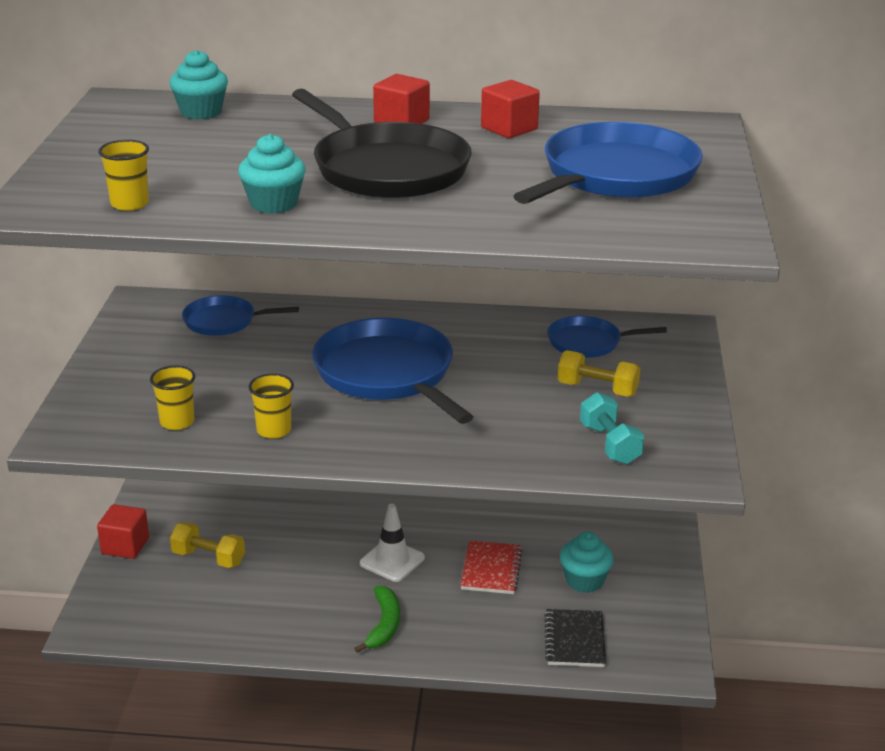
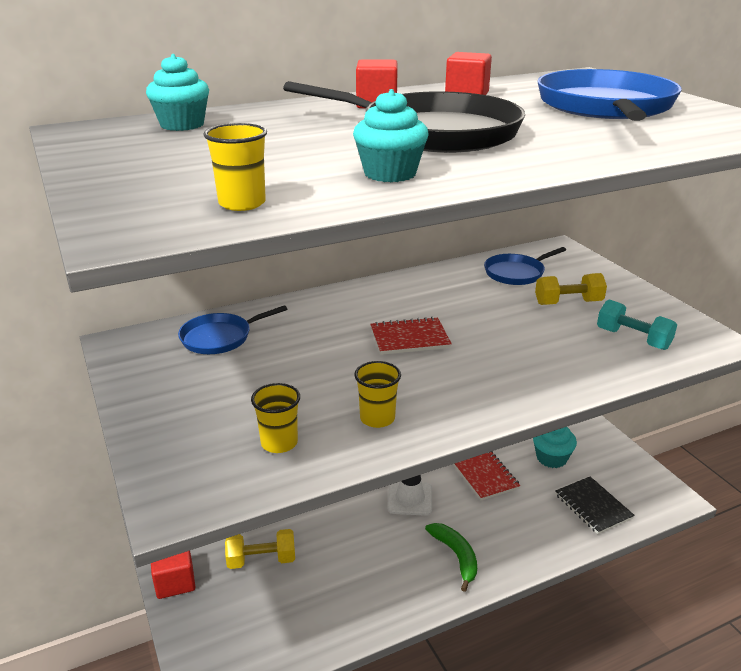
camera: 30 degrees left, 0 degrees up
(388, 374) = (409, 338): blue pan -> red notebook

